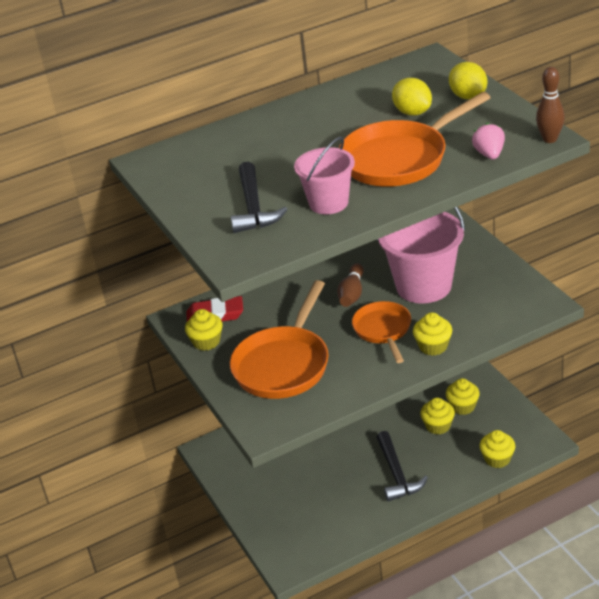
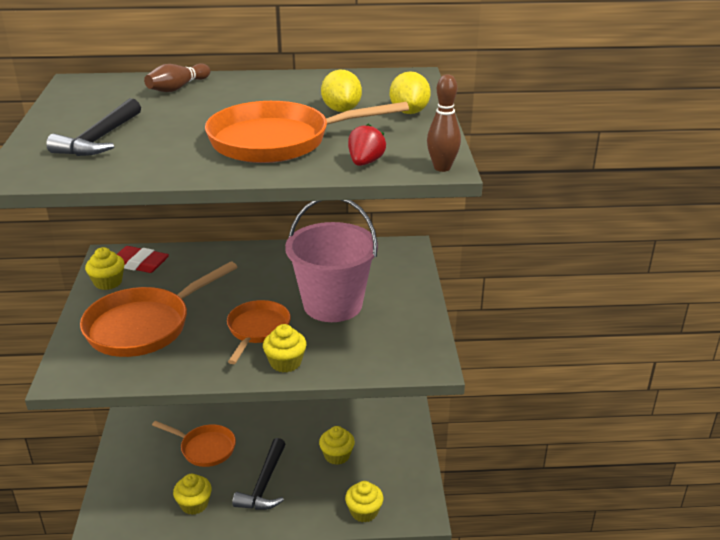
camera: 20 degrees right, 5 degrees down
(318, 468) = (205, 448): none -> orange pan
(328, 203) = (164, 156): pink bucket -> none
(352, 294) = (265, 288): brown bowling pin -> brown bowling pin (178, 88)
(463, 406) = (373, 447): yellow cupcake -> yellow cupcake (194, 504)
(489, 154) = (365, 162): pink strawberry -> red strawberry

